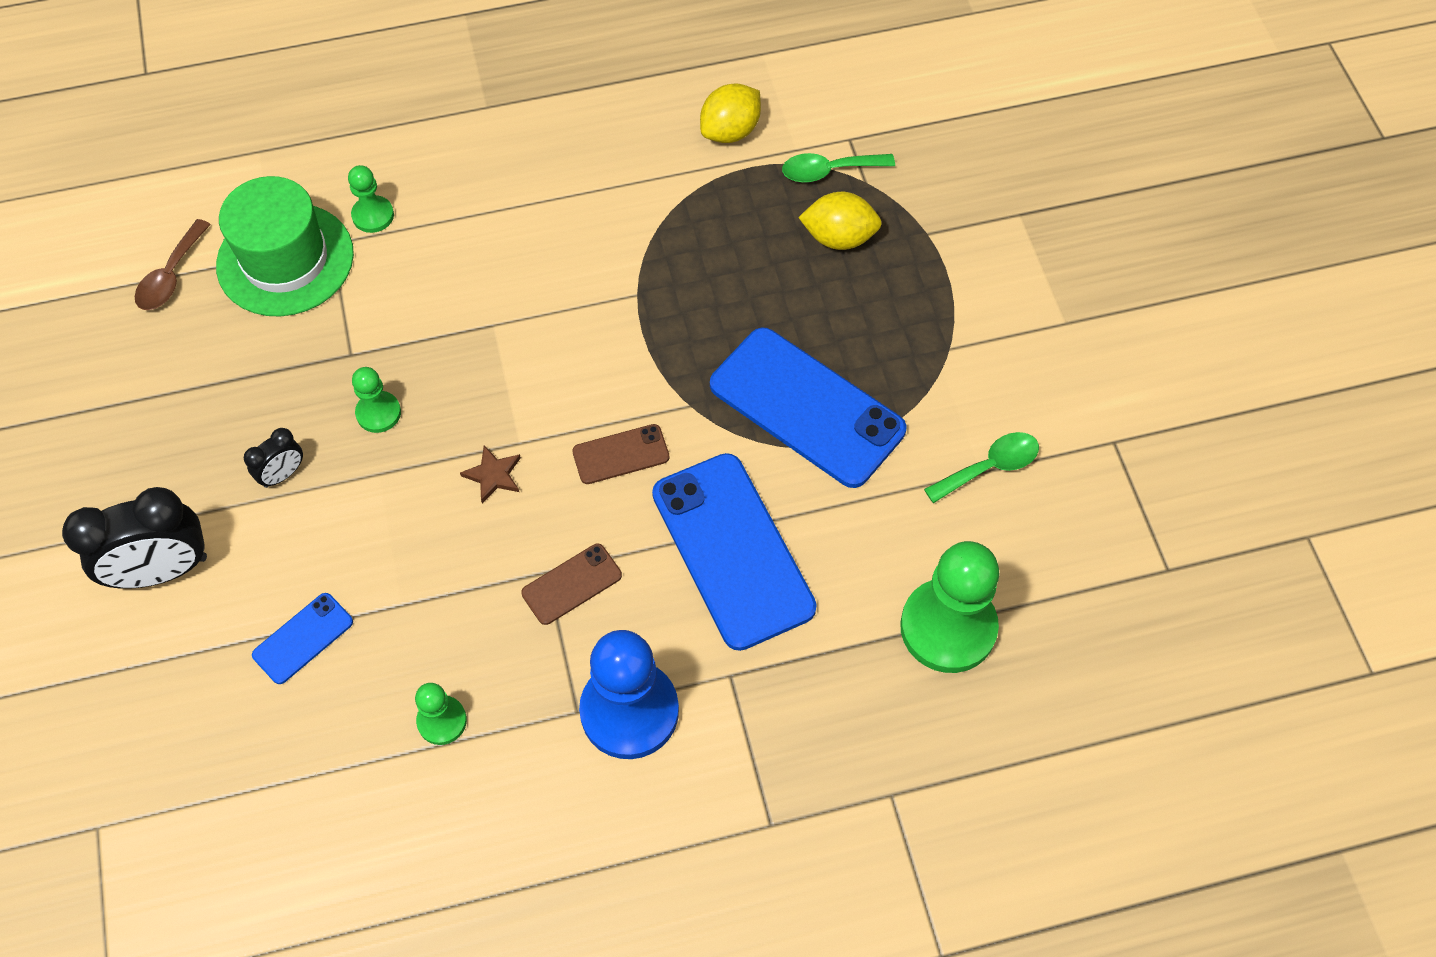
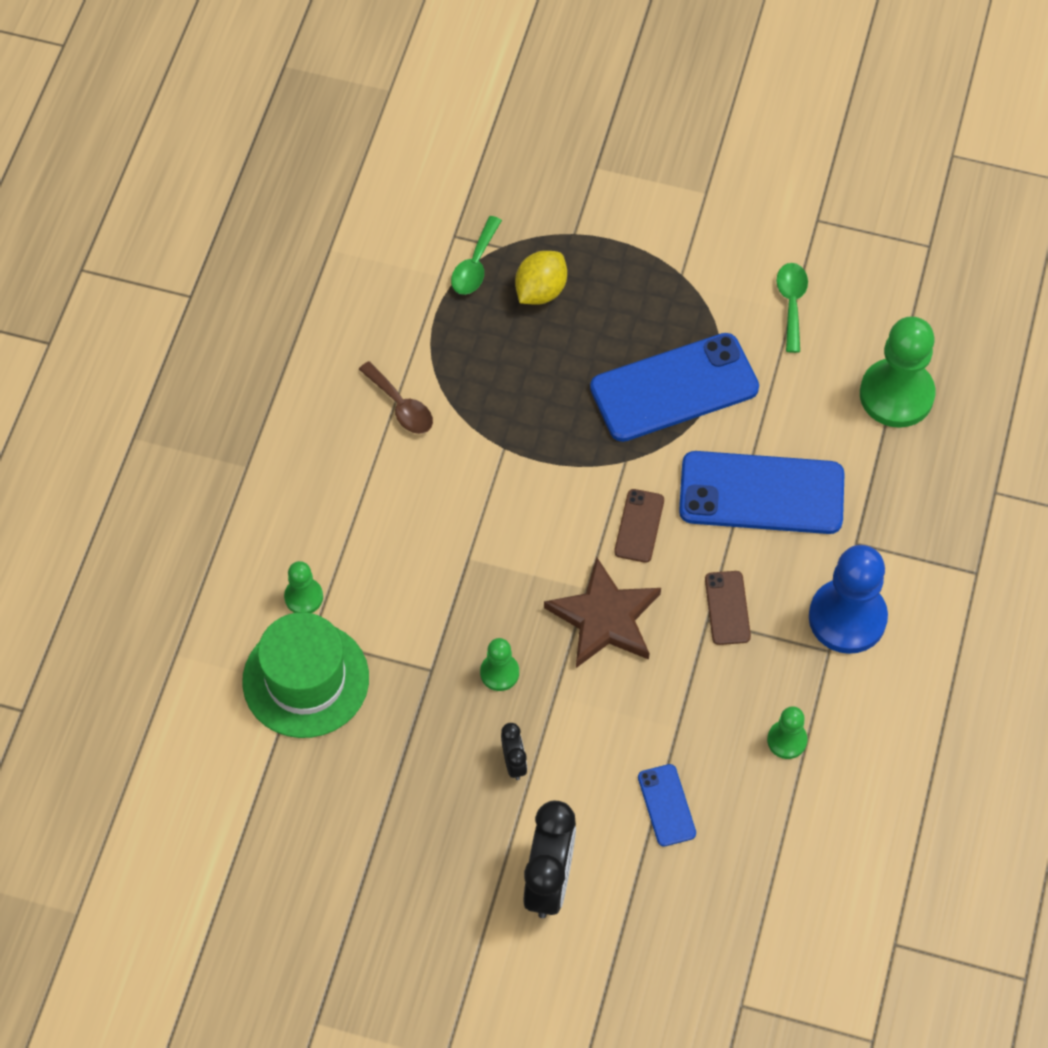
camera: 60 degrees left, 0 degrees up
(171, 276) = (265, 771): brown spoon -> brown spoon (401, 406)
(493, 475) = (604, 618): brown star -> brown star, size x2.23
(730, 131) = (392, 310): yellow lemon -> none

